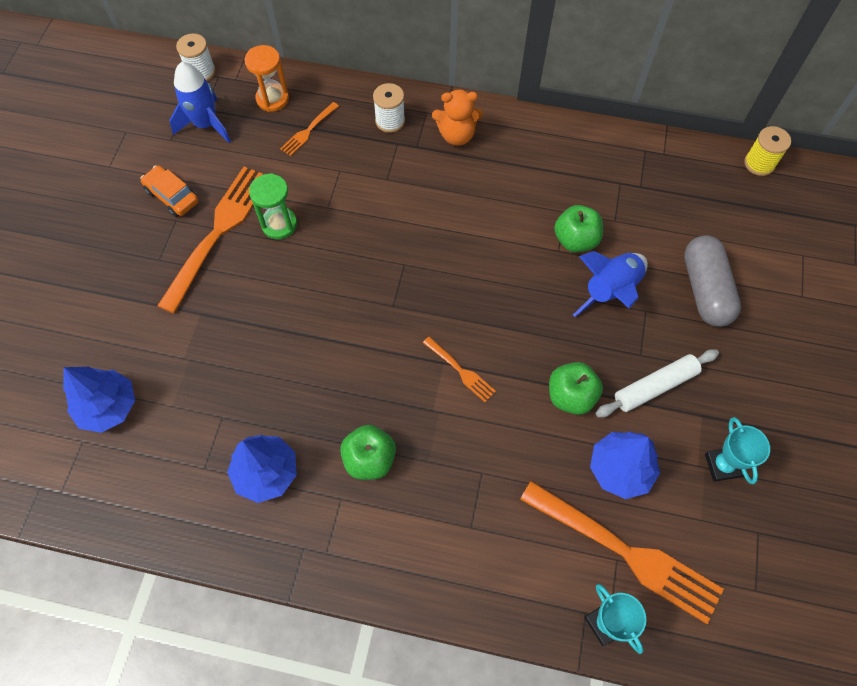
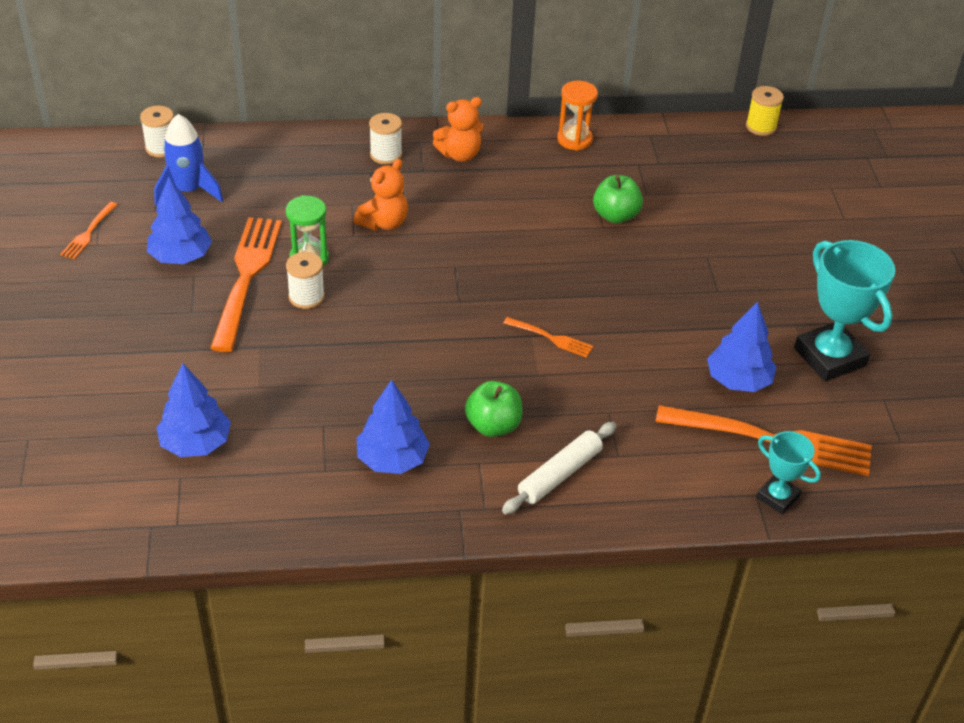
camera: 20 degrees left, 20 degrees down
(172, 196) = (181, 256): orange car -> blue tree
(261, 267) = (306, 297): none -> white spool
(272, 99) = (252, 157): orange hourglass -> orange hourglass (574, 139)
(309, 130) = (303, 177): orange fork -> orange fork (89, 232)
(359, 199) = (384, 223): none -> orange teddy bear
(570, 396) = (666, 335): green apple -> none
(610, 291) = (667, 248): blue rocket -> none
(655, 387) = (742, 312): white rolling pin -> white rolling pin (560, 474)
(705, 290) = (754, 230): grey capsule -> none
(722, 465) = (829, 357): turquoise trophy -> turquoise trophy, size x1.81

